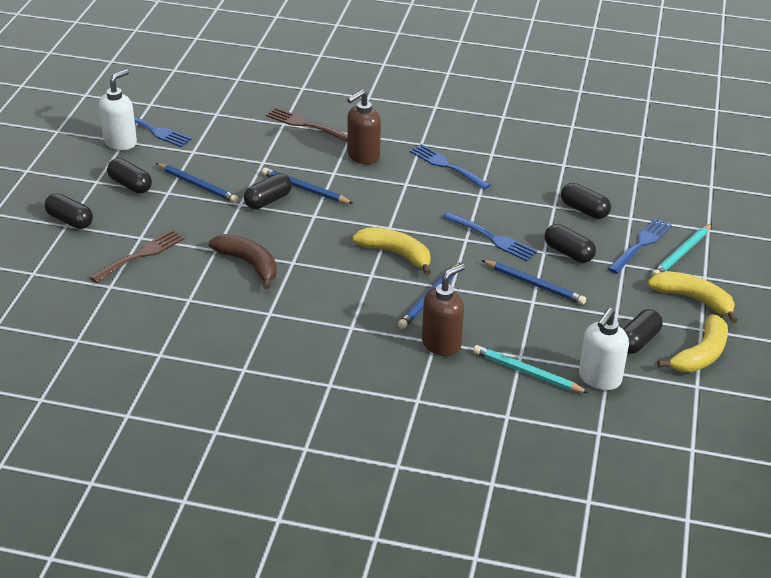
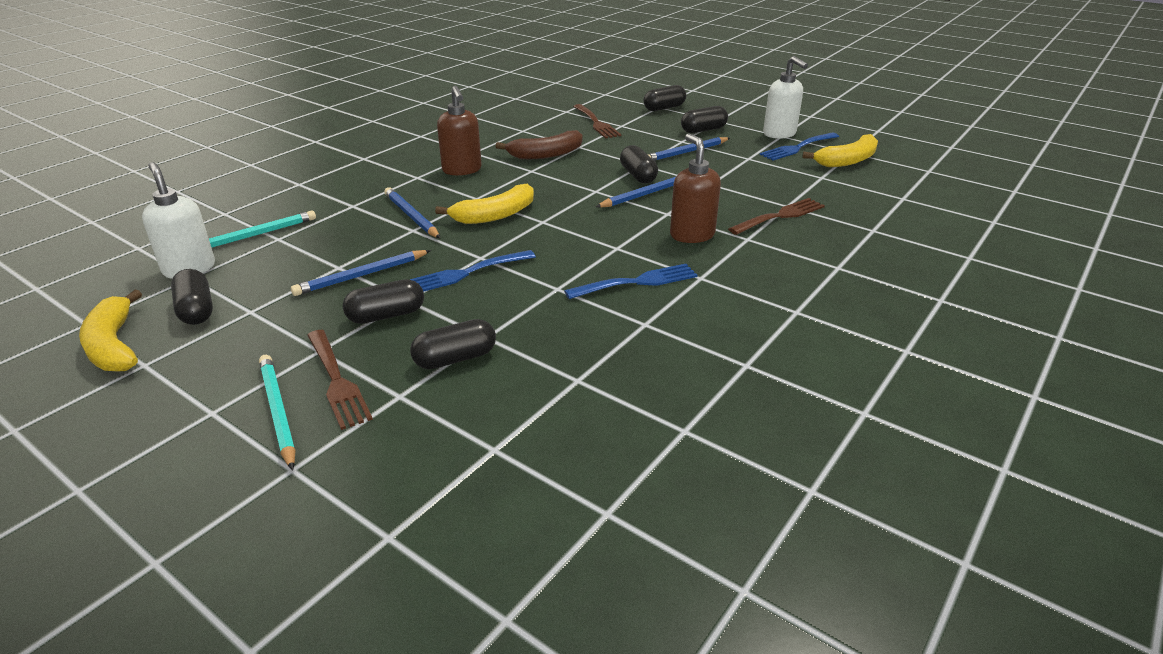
camera: 115 degrees right, 5 degrees down
(441, 344) = (346, 207): brown soap dispenser -> brown soap dispenser (462, 170)
(641, 244) = (336, 381): blue fork -> brown fork
(693, 299) = (191, 381): yellow banana -> yellow banana (847, 161)

